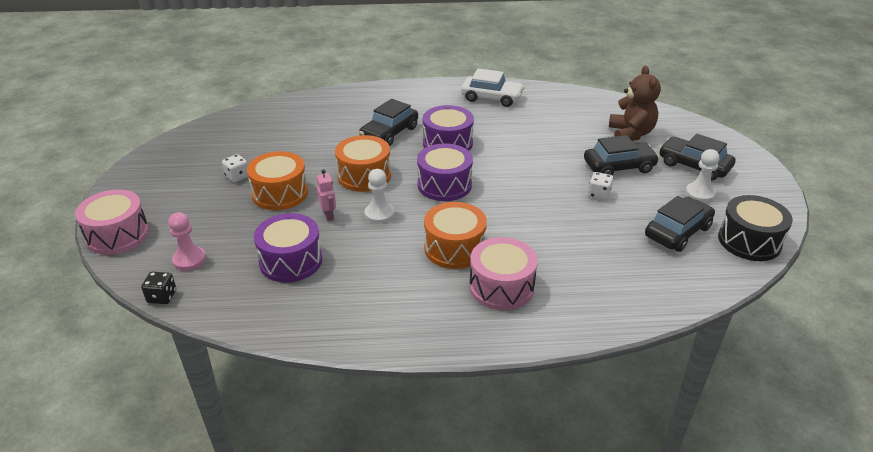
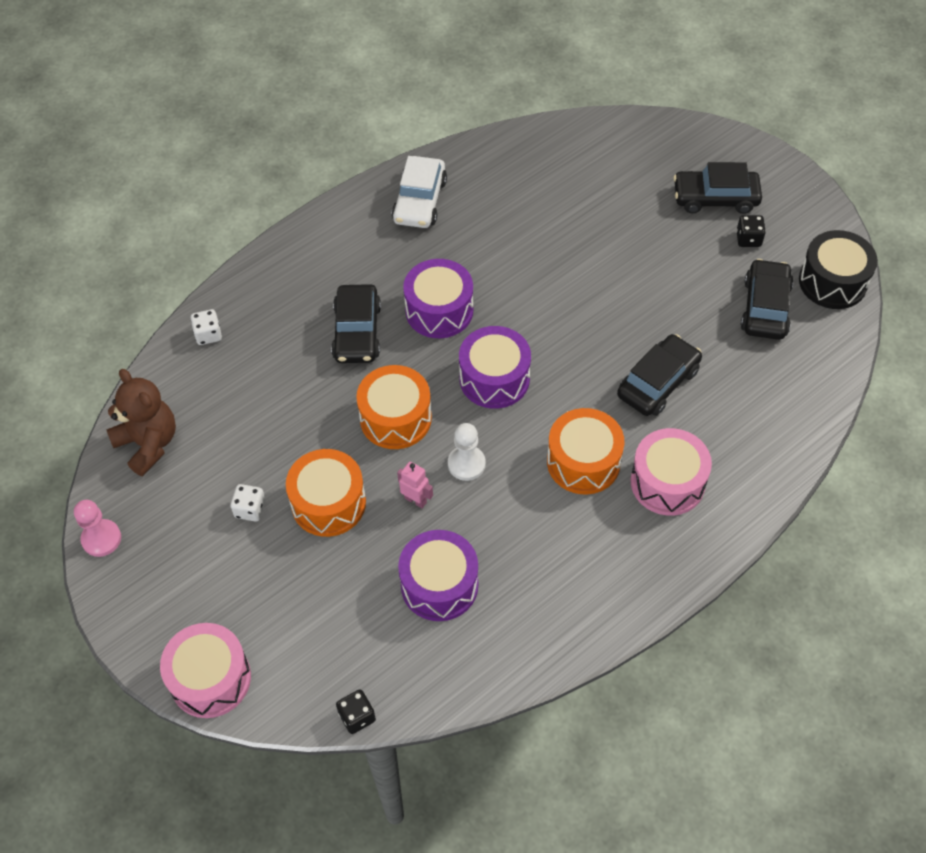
camera: 35 degrees left, 20 degrees up
(189, 260) = (331, 655): pink pawn -> pink pawn (101, 539)
(491, 98) = (420, 201): white car -> white car turned 120 degrees clockwise
(599, 194) = (657, 298): white dice -> white dice (208, 334)
(619, 167) = (646, 243): black car -> black car (658, 382)
(631, 134) = (619, 181): brown teddy bear -> brown teddy bear (148, 444)
(700, 193) = (748, 239): white pawn -> black dice

